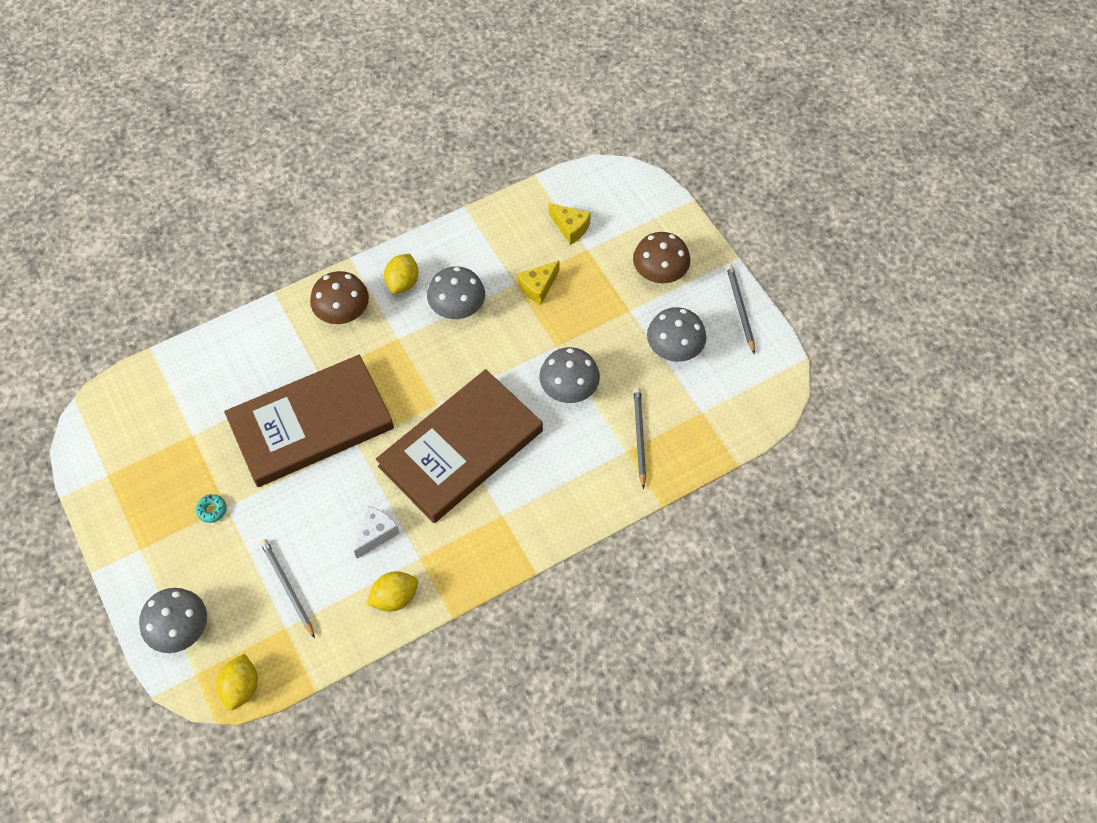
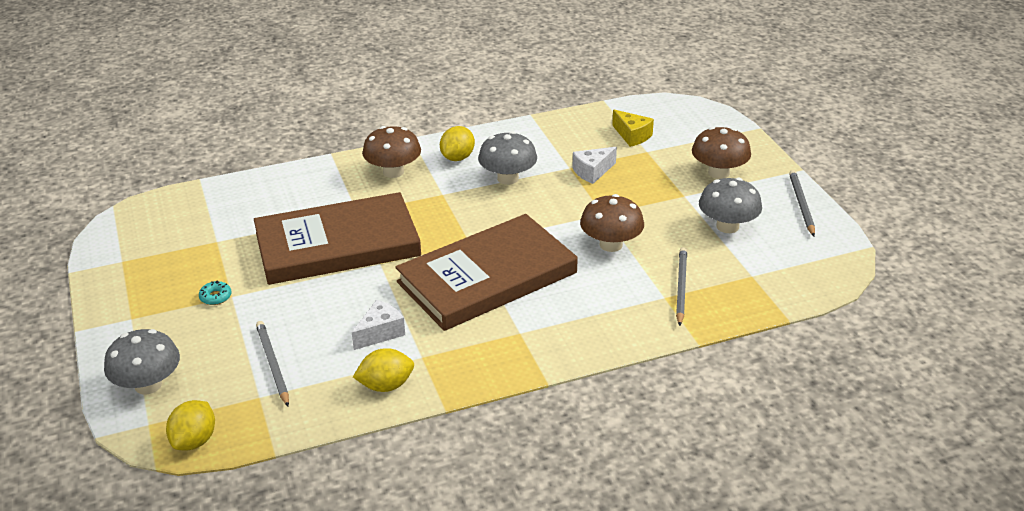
camera: 10 degrees right, 25 degrees down
(538, 287) = (592, 172): yellow cheese -> white cheese
(569, 388) = (611, 244): grey mushroom -> brown mushroom

